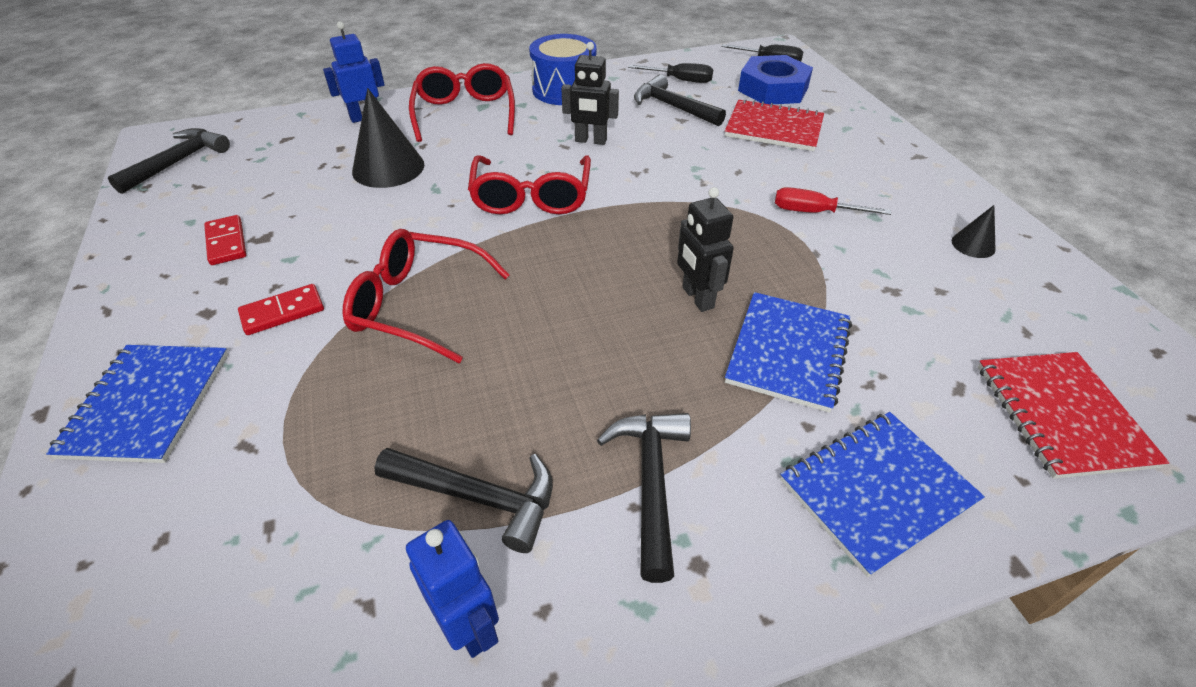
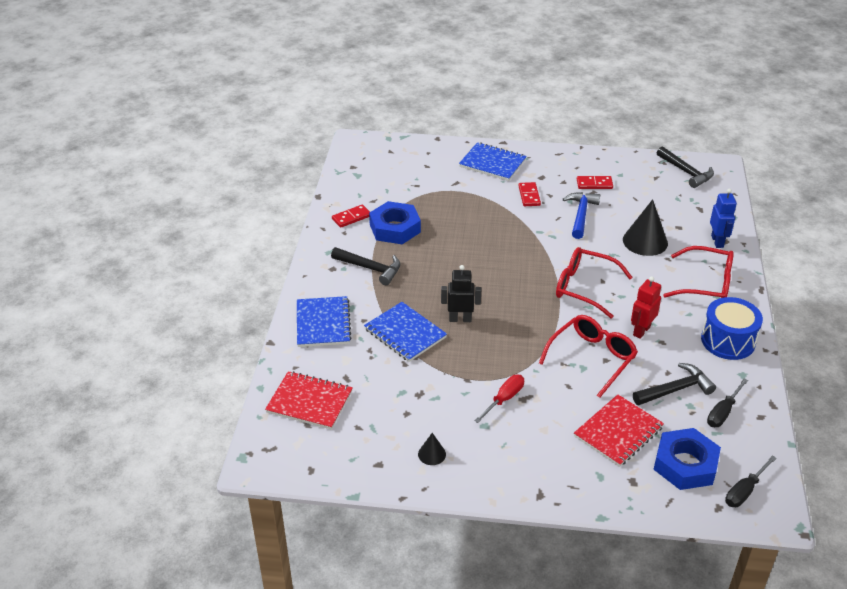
camera: 115 degrees right, 5 degrees down
(334, 237) = (581, 215): none -> blue hammer
(417, 305) = (511, 232): red glasses -> red glasses (592, 358)
(468, 625) = (351, 217): blue robot -> red domino
(478, 497) = (395, 228): black hammer -> blue nut
(590, 141) = (641, 331): black robot -> red robot

